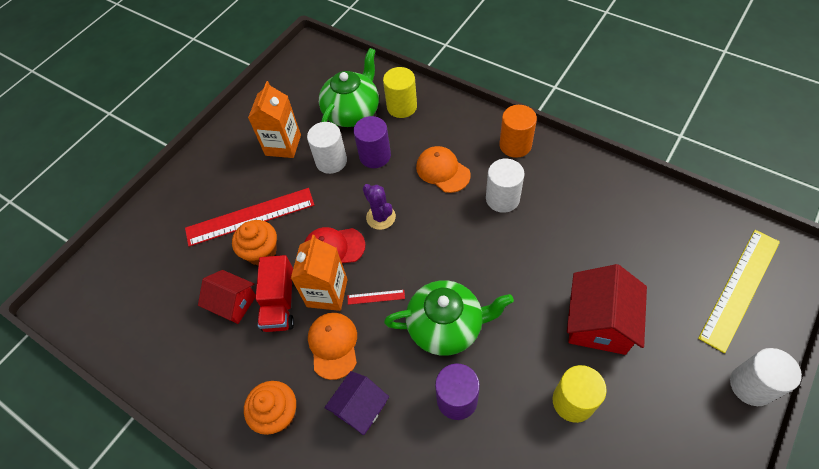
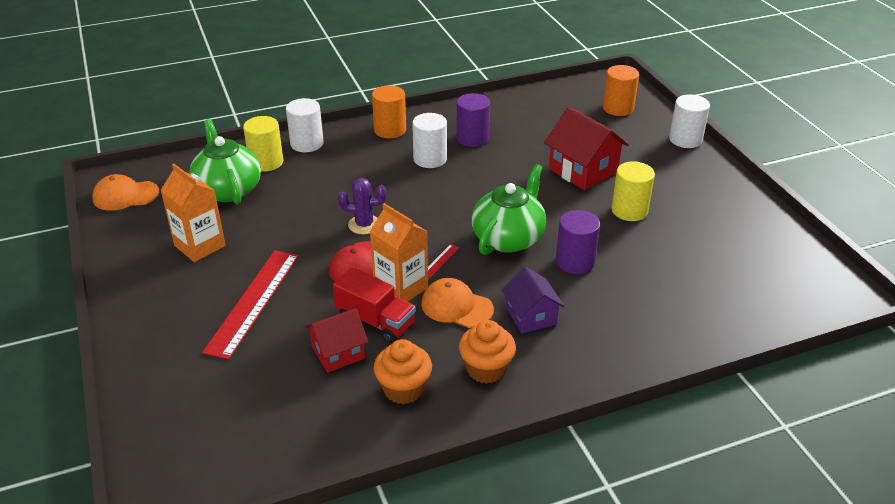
camera: 60 degrees left, 20 degrees down
(261, 252) = (304, 311): orange cupcake -> orange cupcake (403, 389)
(331, 161) = (264, 225): white cylinder -> white cylinder (307, 143)
(375, 156) = (296, 199): purple cylinder -> purple cylinder (472, 138)
(442, 171) = (363, 173): orange cap -> orange cap (125, 195)
(740, 288) = (618, 108): yellow ruler -> orange cylinder

